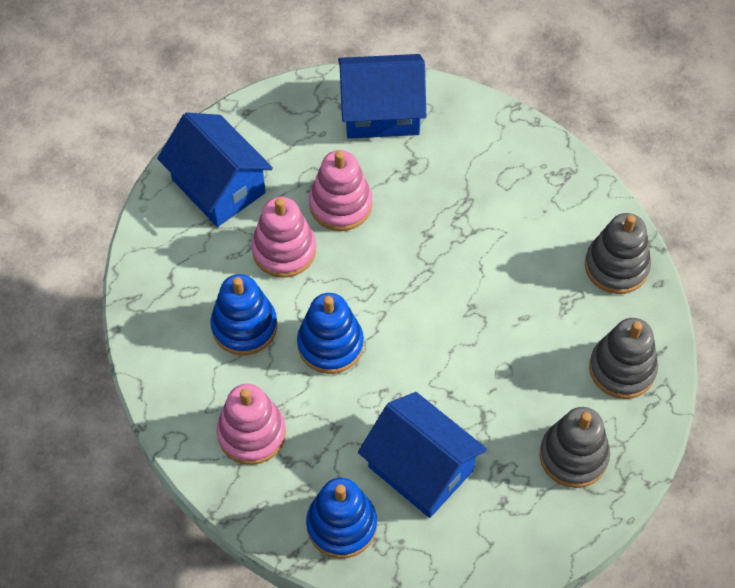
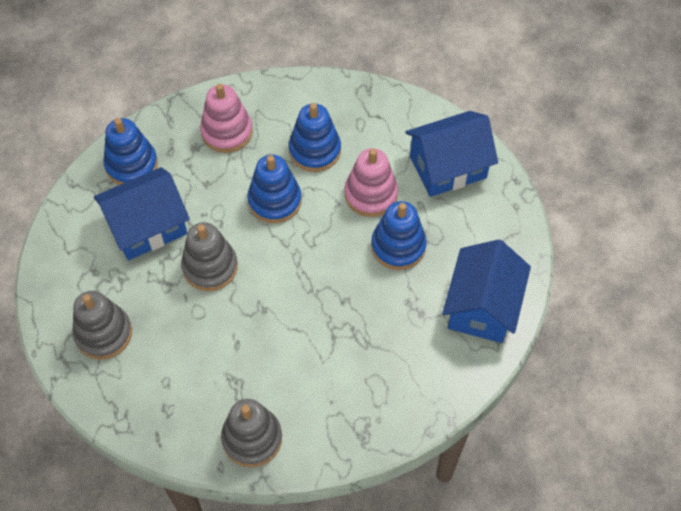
camera: 110 degrees right, 0 degrees up
(340, 204) = (398, 246): pink stacking toy -> blue stacking toy
(622, 369) = (157, 401): grey stacking toy -> grey stacking toy (210, 267)

